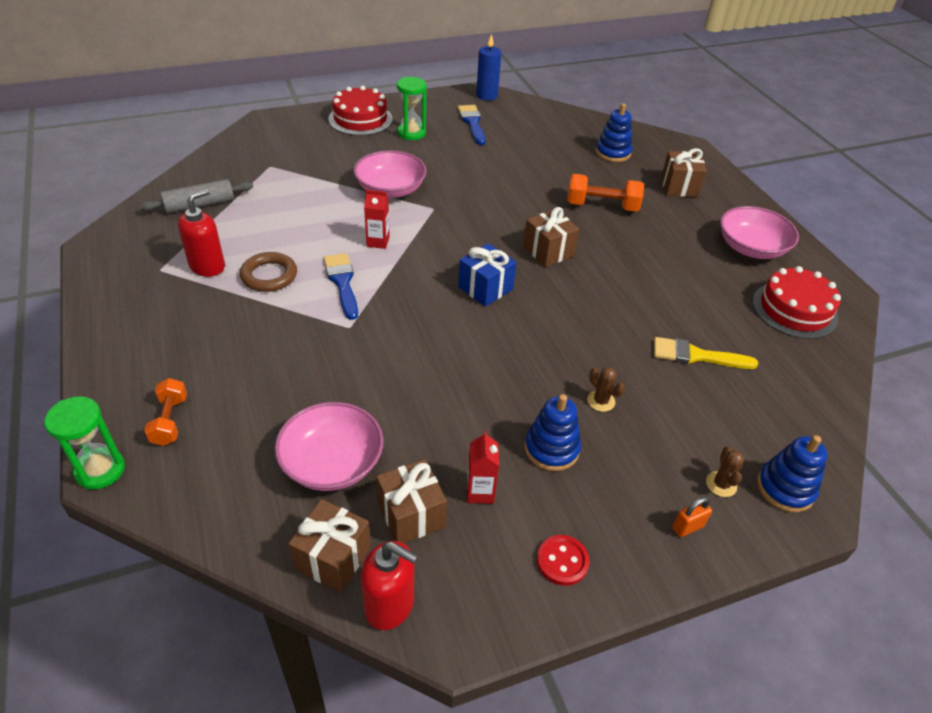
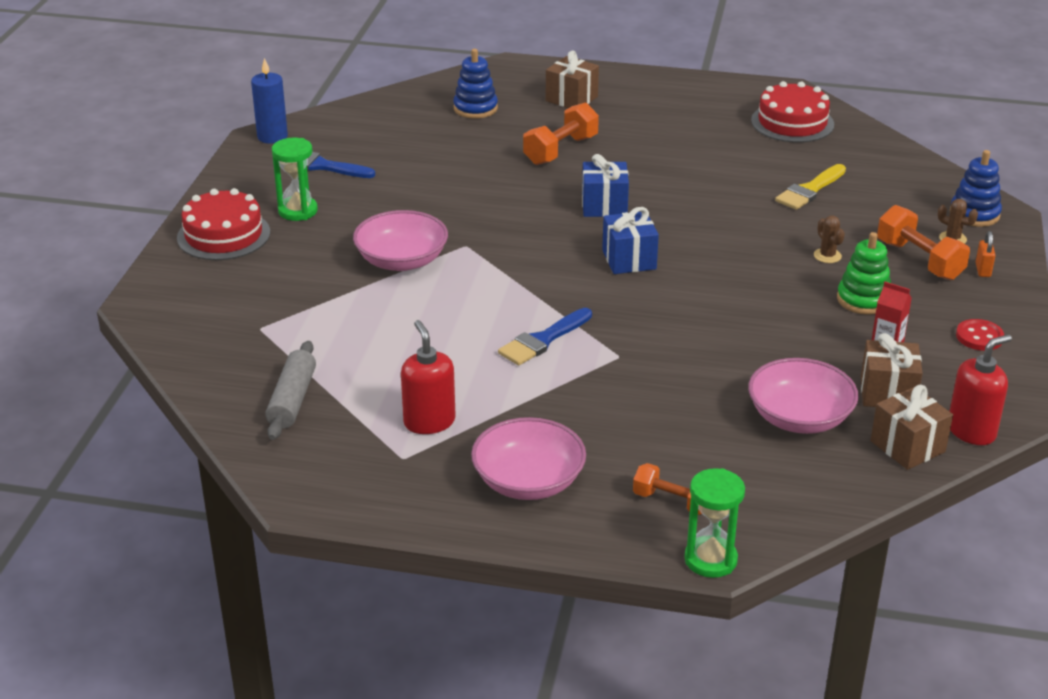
camera: 55 degrees left, 10 degrees down
(269, 276) = (487, 384): brown ring -> none
(342, 282) = (543, 340): blue brush -> blue brush turned 60 degrees counterclockwise
(378, 242) = (492, 298): red carton -> none
(548, 251) = (604, 206): brown gift -> blue gift
(551, 449) = (863, 300): blue stacking toy -> green stacking toy
(601, 401) = (827, 256): brown cactus -> brown cactus turned 75 degrees clockwise
(657, 470) = (919, 260): none -> orange dumbbell
(751, 248) = (696, 105): pink bowl -> pink bowl (528, 481)

